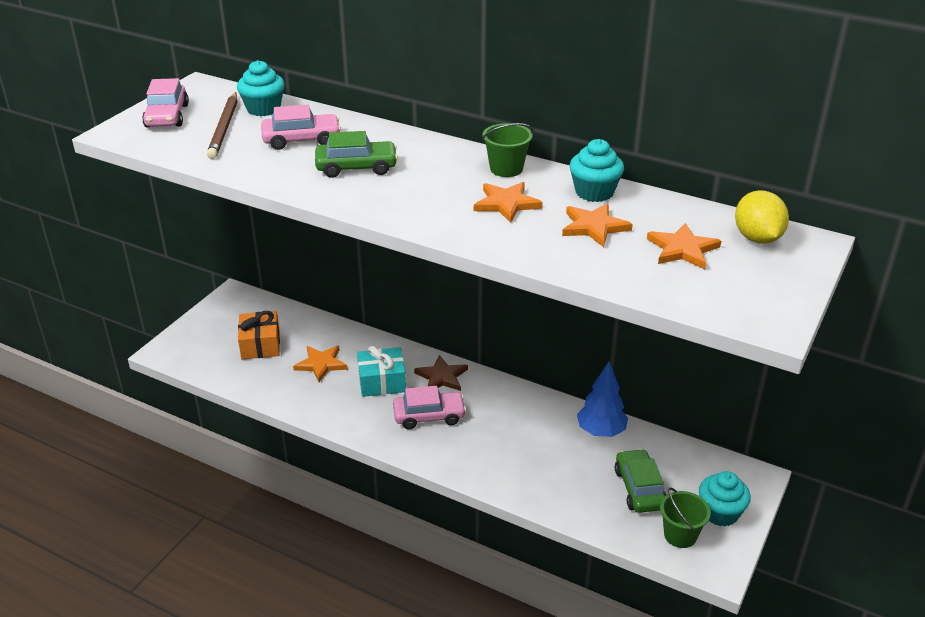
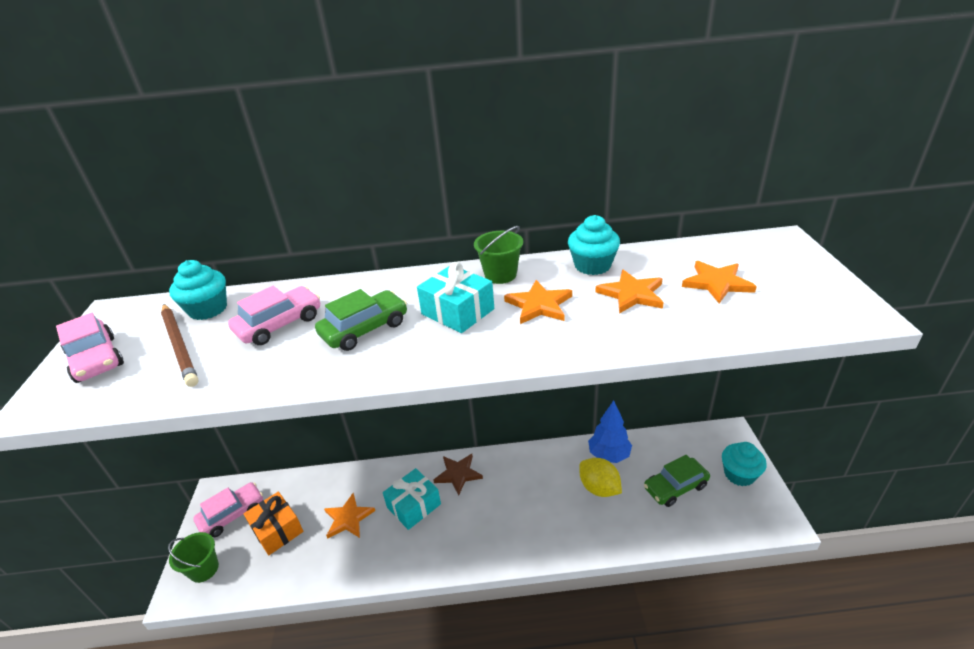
camera: 30 degrees left, 0 degrees up
(429, 416) = (477, 516): pink car -> pink car (232, 514)
(438, 183) = (458, 311): none -> turquoise gift
(639, 488) = (675, 487): green car -> green car turned 75 degrees counterclockwise
(680, 535) = (735, 509): green bucket -> green bucket (204, 569)
(757, 238) = (748, 252): yellow lemon -> yellow lemon (599, 488)

